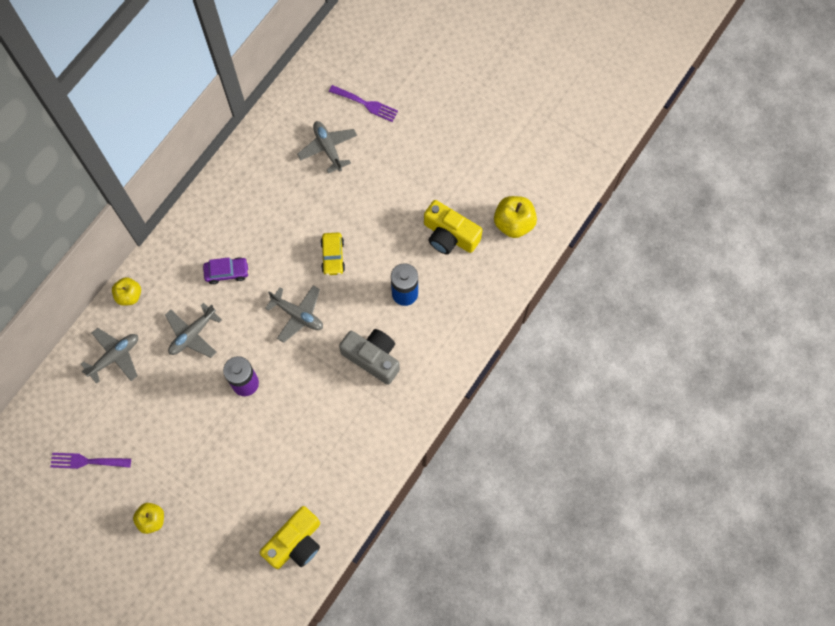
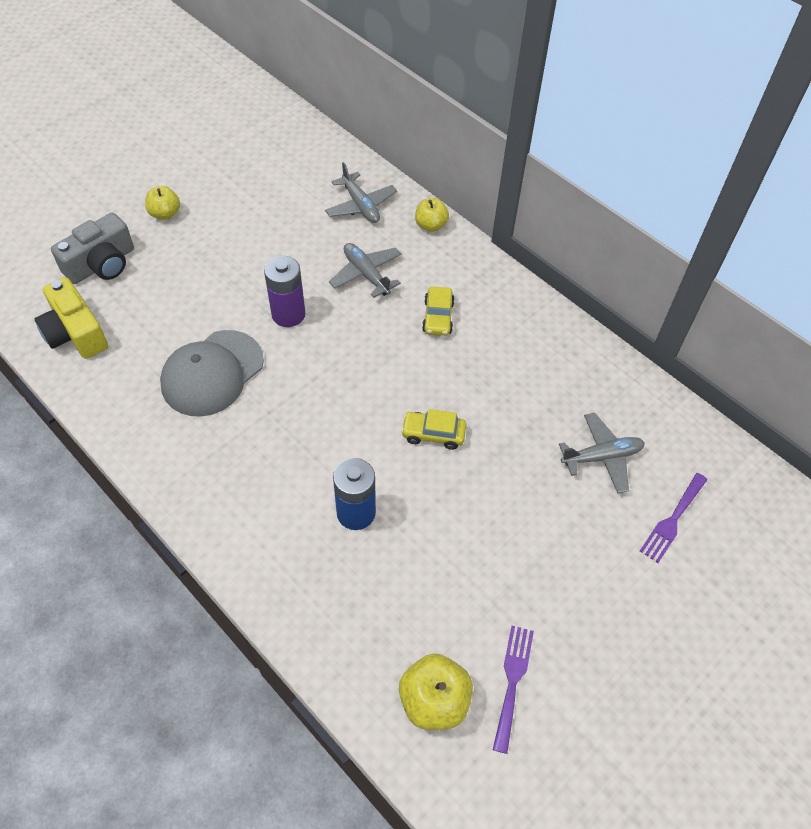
camera: 100 degrees right, 15 degrees down
(87, 461) = (251, 172): purple fork -> purple fork (512, 681)
(227, 272) = (438, 317): purple car -> yellow car
(298, 315) = (360, 381): grey plane -> none
(312, 423) = (212, 373): none -> grey cap
(373, 357) = (274, 455): grey camera -> grey camera (102, 264)
(449, 235) = (433, 594): yellow camera -> none

